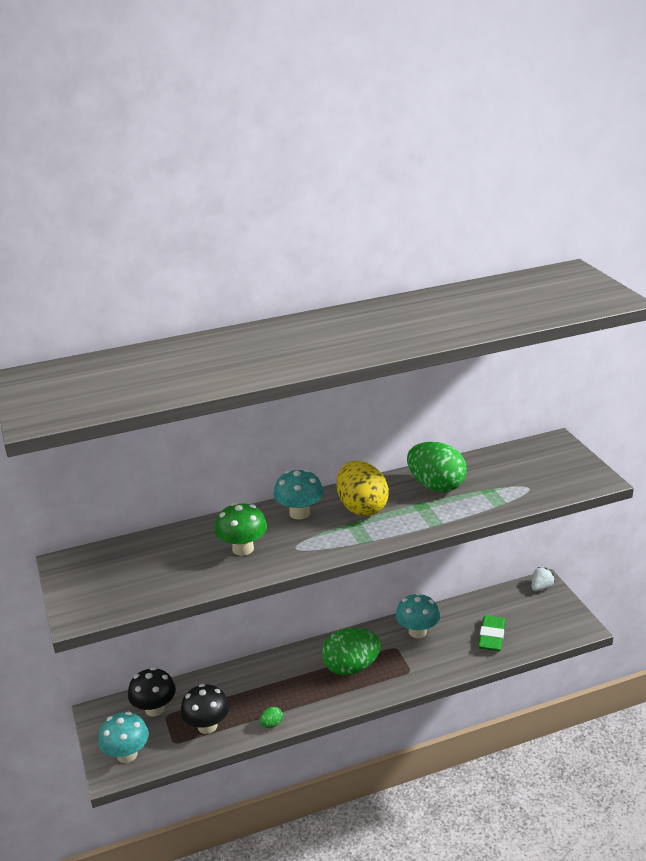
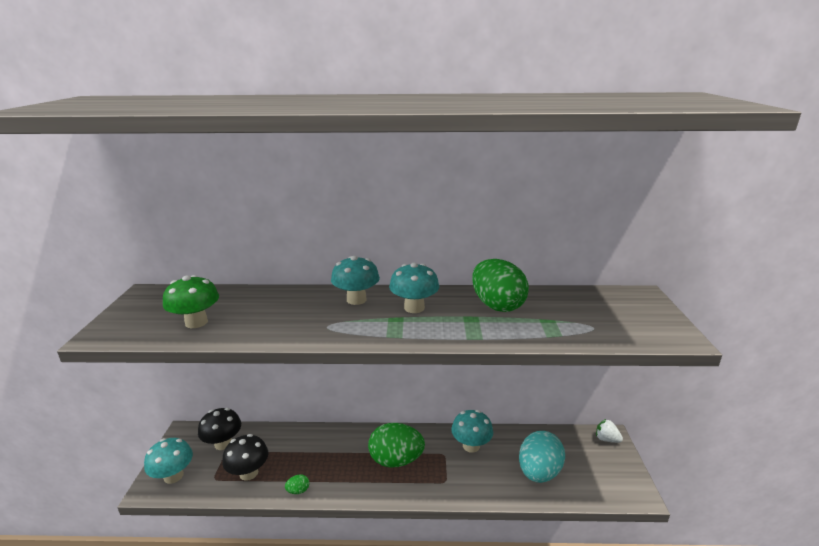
camera: 20 degrees right, 5 degrees down
(243, 549) = (283, 316): green mushroom -> green mushroom (196, 322)
(362, 508) = (414, 308): yellow egg -> turquoise mushroom
(491, 636) = (538, 472): green eraser -> turquoise egg
(541, 587) = (606, 439): white strawberry -> white strawberry turned 120 degrees counterclockwise

